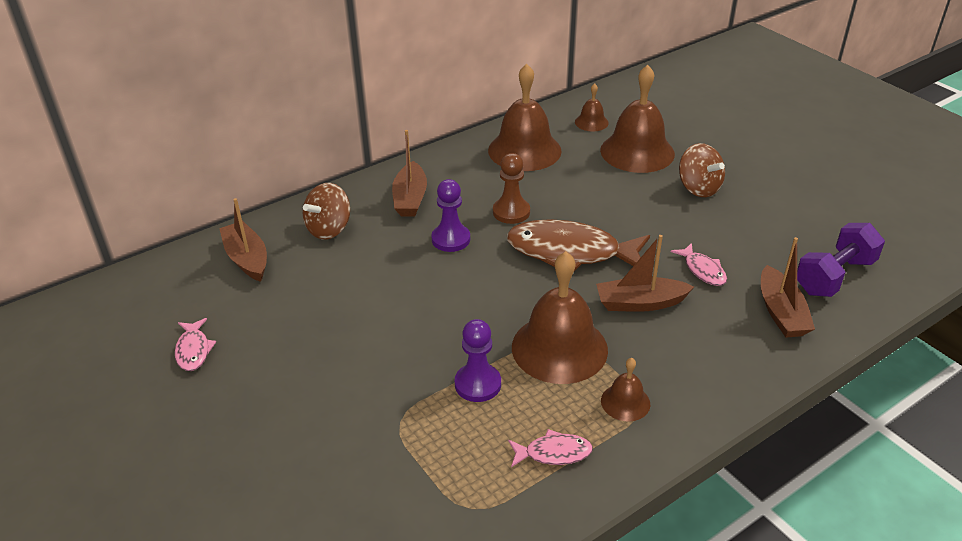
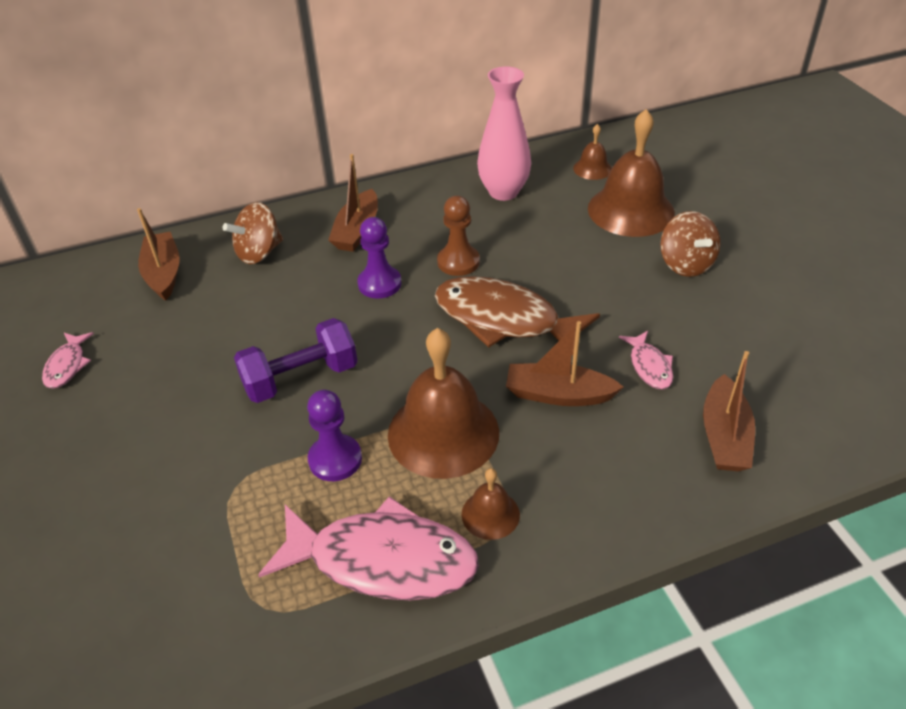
camera: 15 degrees right, 5 degrees up
(524, 150) = (503, 192): brown bell -> pink vase
(553, 453) = (382, 560): pink fish -> pink fish, size x2.16
(834, 276) = (811, 401): purple dumbbell -> purple dumbbell (301, 378)

